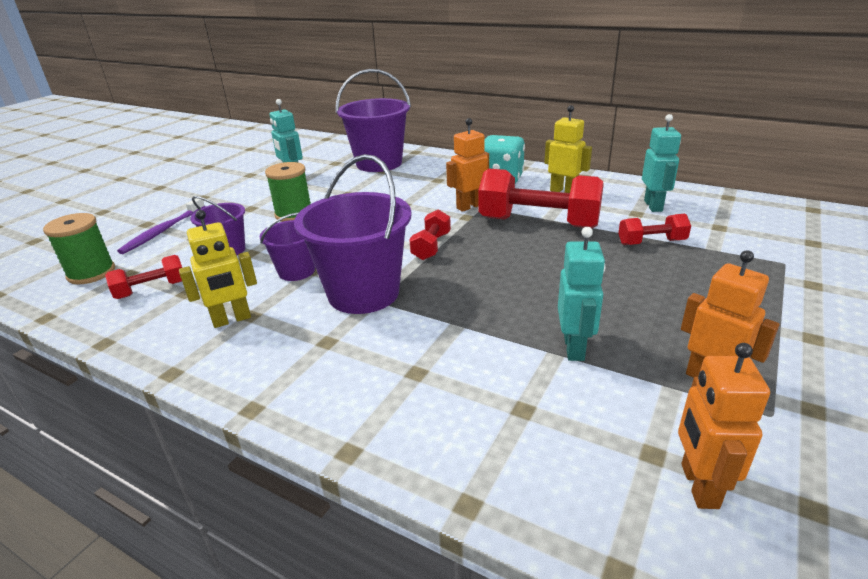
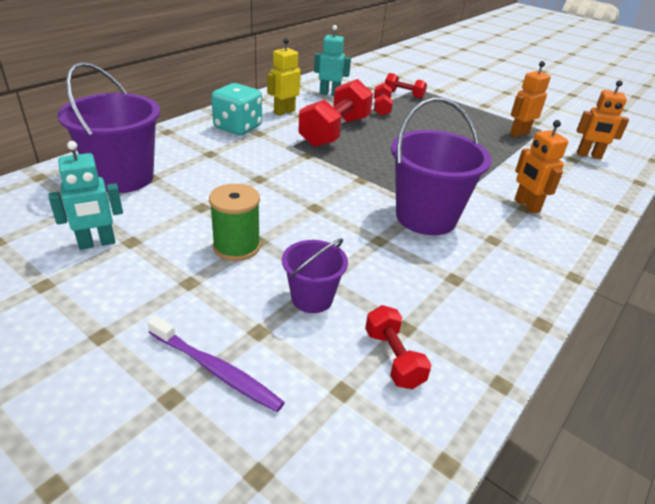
camera: 85 degrees left, 5 degrees up
(91, 273) = (329, 437): green spool -> none
(232, 320) = (461, 290): yellow robot -> none
(296, 271) = (379, 250): purple bucket -> none
(431, 246) = (356, 178): red dumbbell -> red dumbbell (404, 94)
(469, 206) = (286, 150): orange robot -> orange robot (526, 206)
(574, 348) = (496, 156): turquoise robot -> none

